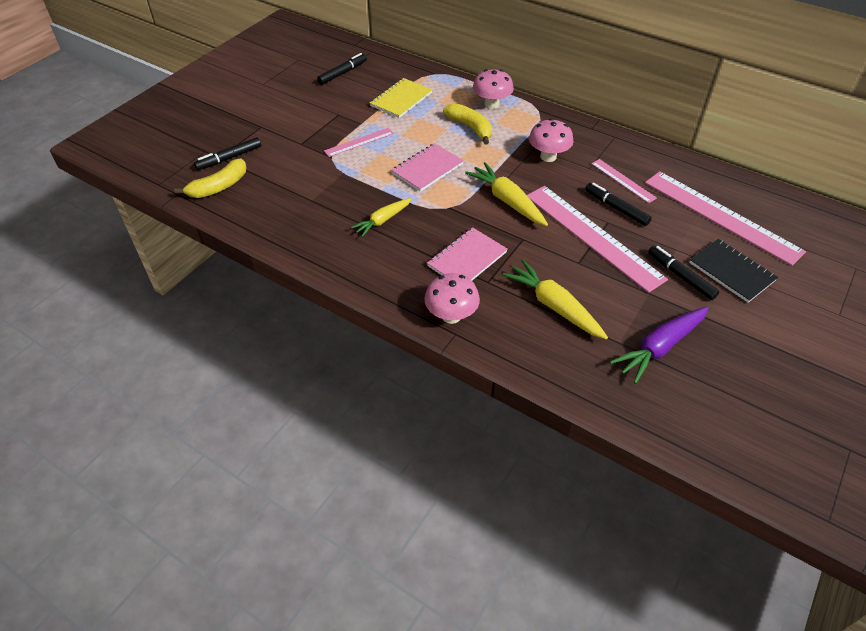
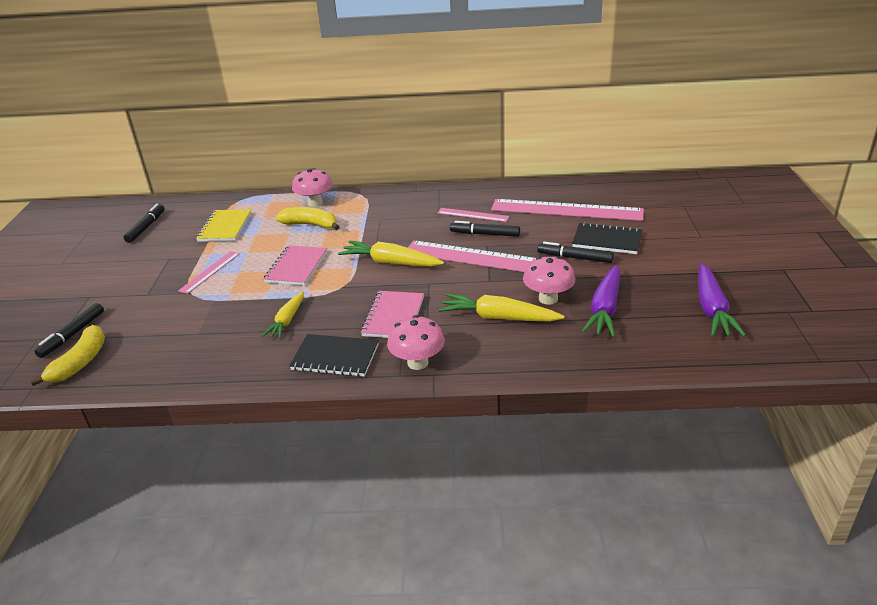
camera: 30 degrees left, 15 degrees down
(392, 276) = (335, 357): none -> black notebook
(548, 157) = (397, 221): pink mushroom -> pink mushroom (548, 299)
(768, 403) = (711, 309): none -> purple carrot

